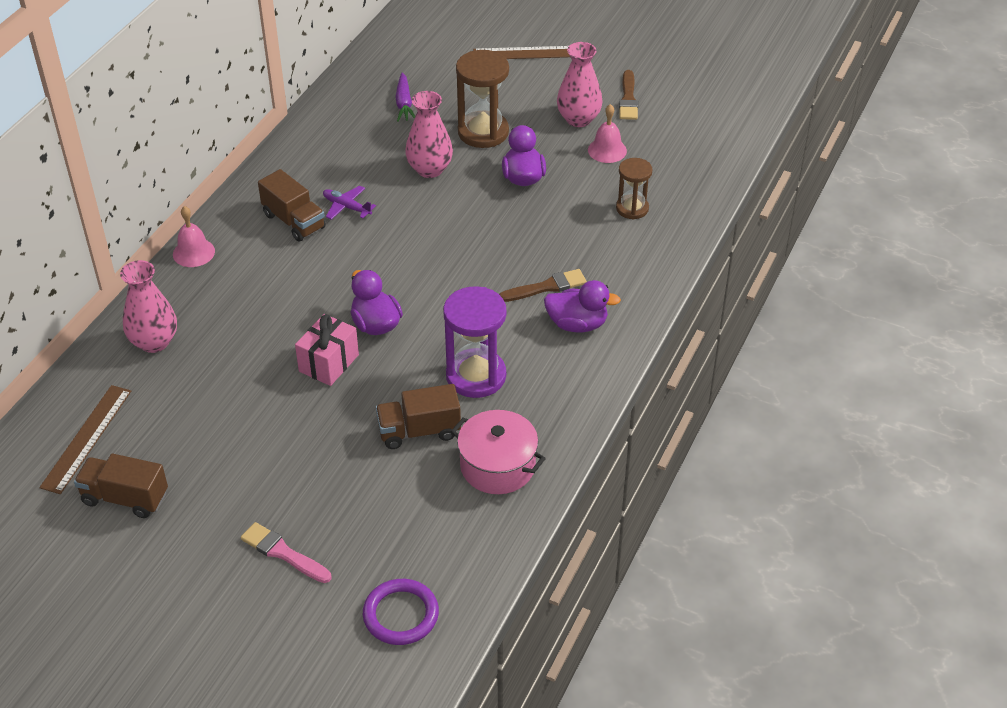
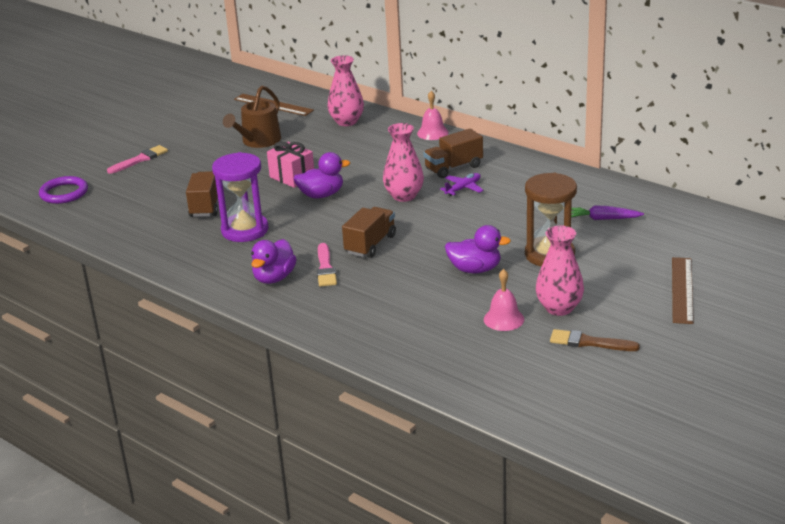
camera: 105 degrees right, 15 degrees down
(125, 498) = (218, 116): brown truck -> brown truck (370, 244)
(218, 425) = (258, 141): none -> brown watering can
(429, 169) = (501, 226): pink vase -> pink vase (404, 196)
(497, 466) = (154, 232): pink pot -> none
(546, 287) = (325, 268): brown brush -> pink brush
(632, 208) = (409, 322): brown hourglass -> none

